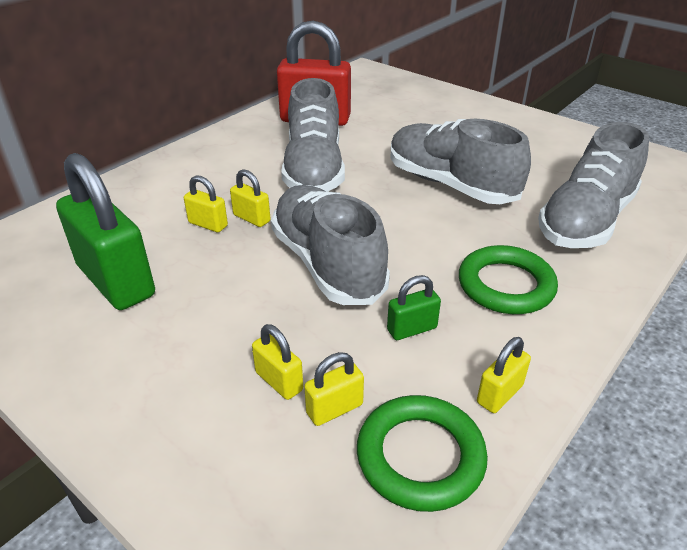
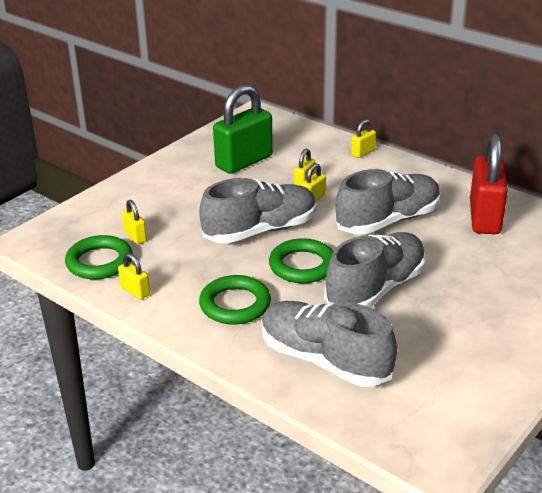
camera: 90 degrees right, 5 degrees down
(279, 381) = (157, 219): yellow padlock -> yellow padlock (363, 152)
(314, 170) = (388, 221): grey shoe -> grey shoe turned 150 degrees clockwise
(411, 230) = (302, 265): none -> green ring
(412, 329) = (193, 262): green padlock -> none

